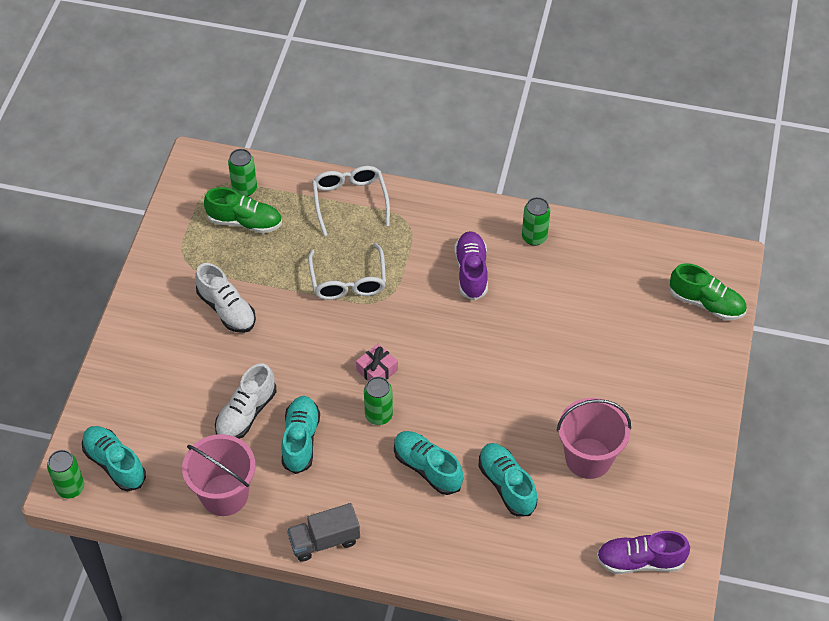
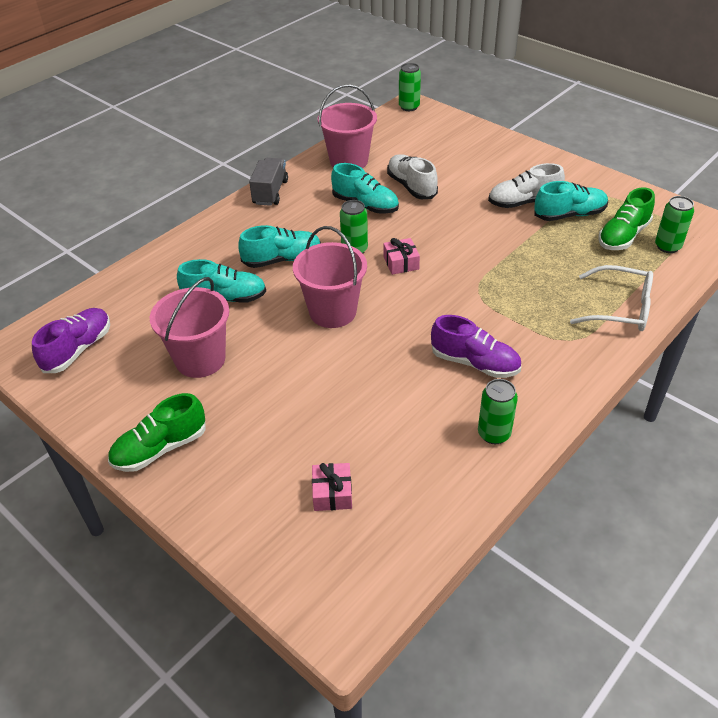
camera: 120 degrees right, 10 degrees down
(115, 463) = (414, 125): turquoise shoe -> turquoise shoe (569, 215)
(348, 281) = (514, 276): white glasses -> none
(473, 392) = (332, 312): none -> pink bucket
(647, 306) = (332, 493): none -> pink gift
(706, 303) = (294, 558): green shoe -> green shoe (160, 448)

